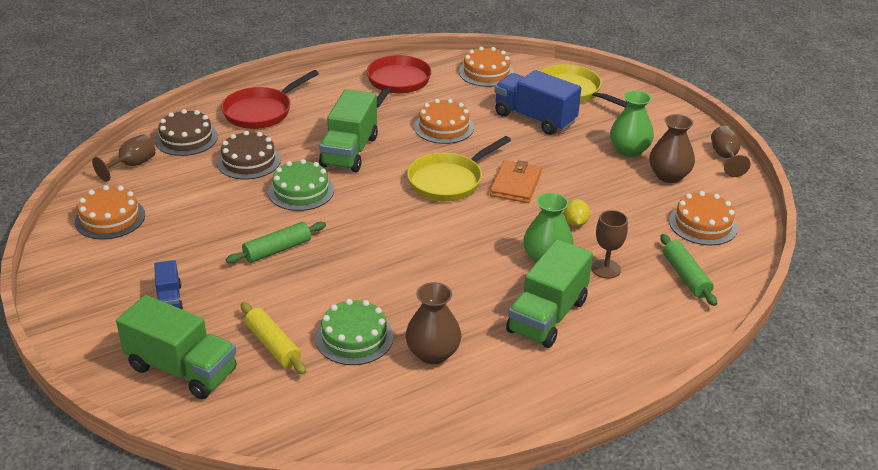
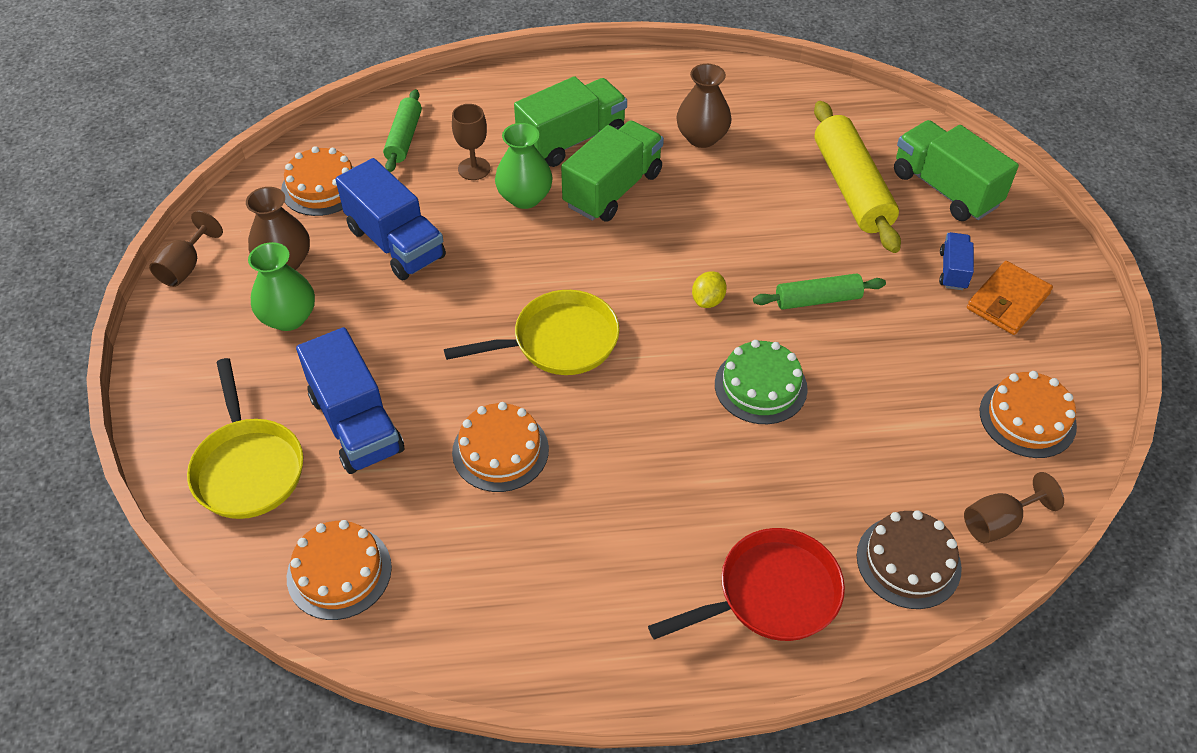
camera: 155 degrees left, 15 degrees up
(249, 161) = (819, 472): brown cake -> none
(273, 345) = (851, 187): yellow rolling pin -> yellow rolling pin, size x1.72
(349, 152) = (665, 443): green truck -> green truck (613, 189)
(354, 337) = (769, 173): green cake -> none
(397, 83) = (507, 597): red pan -> none
(515, 185) = (480, 308): orange wallet -> orange wallet (1008, 301)
(575, 223) = (456, 231): yellow lemon -> yellow lemon (708, 300)
(609, 204) = (396, 243): none -> blue truck

